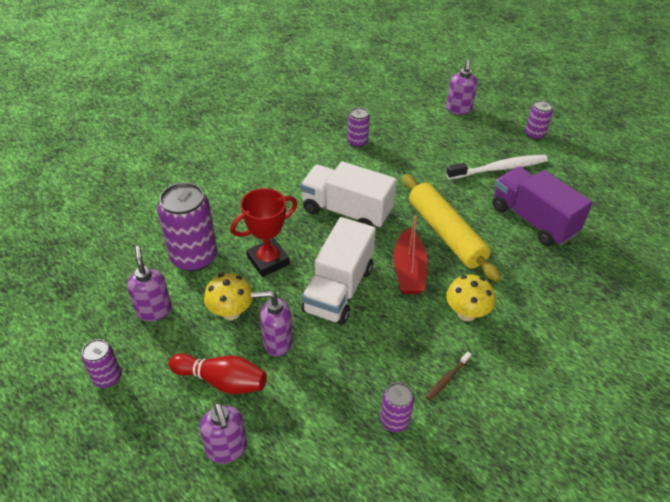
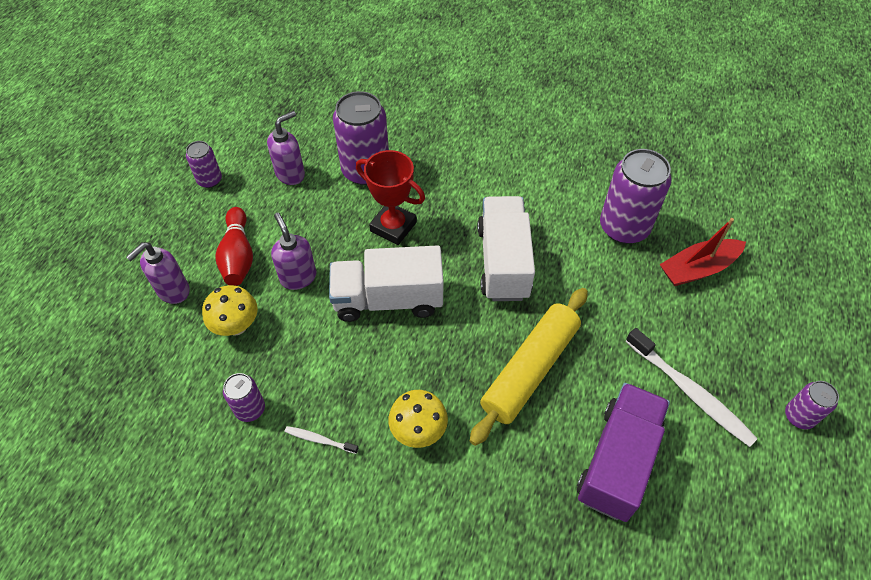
camera: 65 degrees right, 10 degrees up
(231, 312) = (316, 227): yellow mushroom -> yellow mushroom (236, 326)
(357, 142) = (624, 227): purple can -> purple can, size x1.92
(409, 270) = (450, 352): red boat -> red boat (697, 269)
(447, 379) = (319, 440): brown toothbrush -> white toothbrush
(459, 109) = (775, 308): purple soap dispenser -> none

